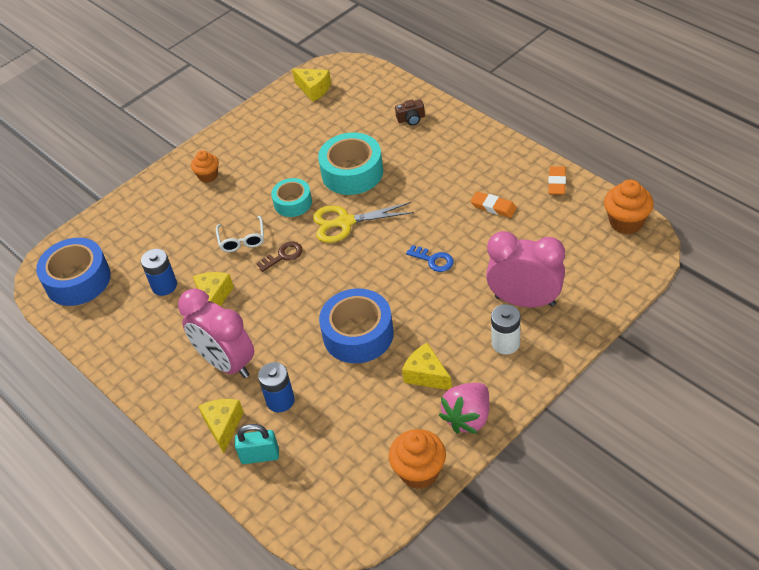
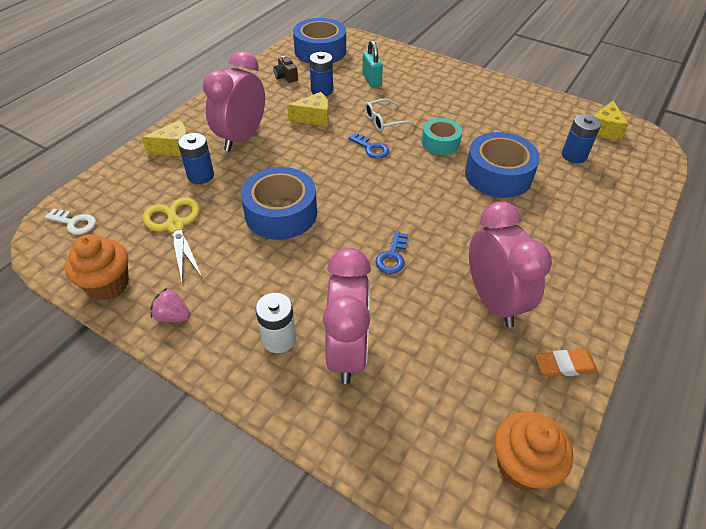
camera: 70 degrees right, 0 degrees up
(208, 176) = (454, 89): orange cupcake -> none
(260, 456) = (142, 174): turquoise padlock -> turquoise padlock (371, 80)
(283, 256) = (371, 148): brown key -> blue key
(323, 513) = (74, 223): none -> white key
(342, 118) = (574, 155): none -> blue battery
(344, 222) = (426, 181): yellow scissors -> yellow scissors (175, 226)
(352, 172) = (498, 175): turquoise tape -> blue tape
(411, 119) = (603, 207): brown camera -> brown camera (286, 77)
(426, 375) = (231, 273): yellow cheese -> none
(468, 418) = (173, 316): pink strawberry -> pink strawberry, size x0.60
(493, 207) = (493, 301): orange eraser -> pink clock

